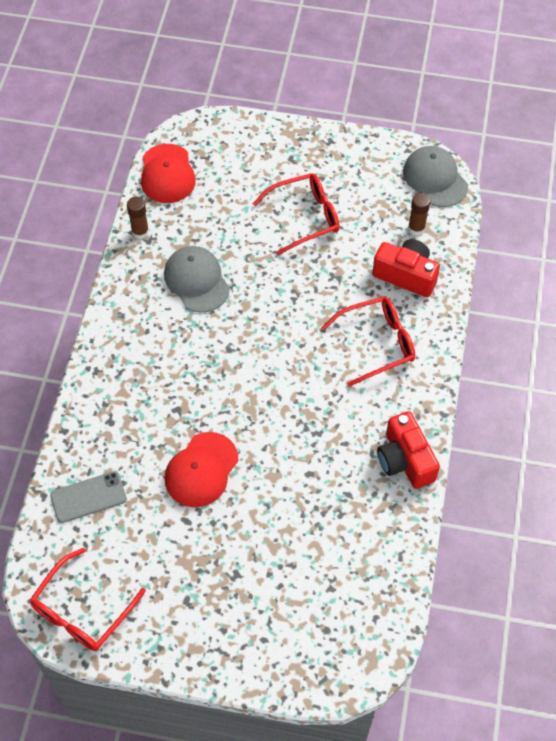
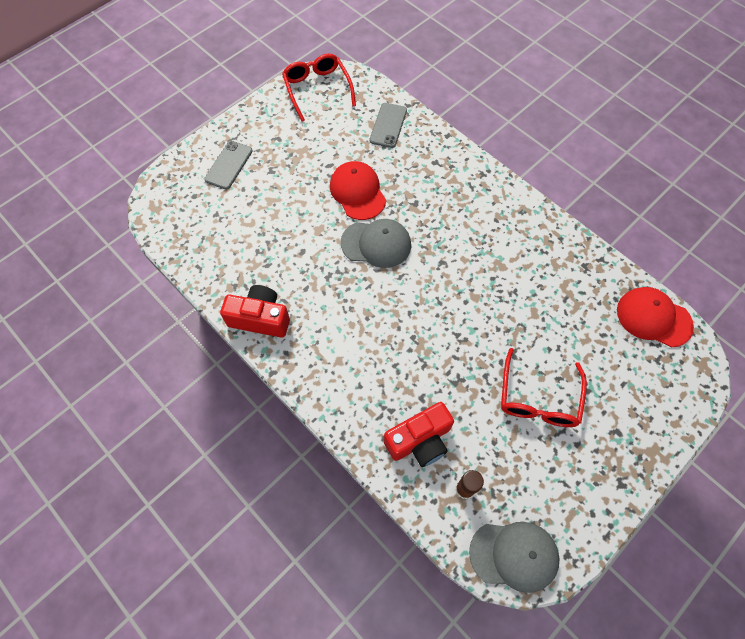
camera: 125 degrees right, 5 degrees up
(140, 232) = (598, 264): brown glue stick -> none
(196, 280) = (522, 277): grey cap -> grey cap (376, 244)
(260, 625) = (229, 165): none -> grey phone
(376, 343) = (370, 368): red glasses -> none

